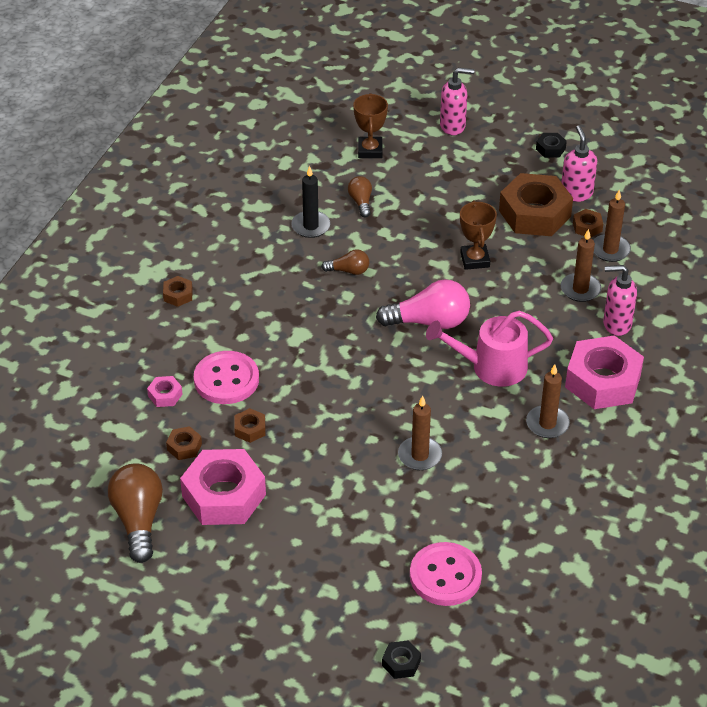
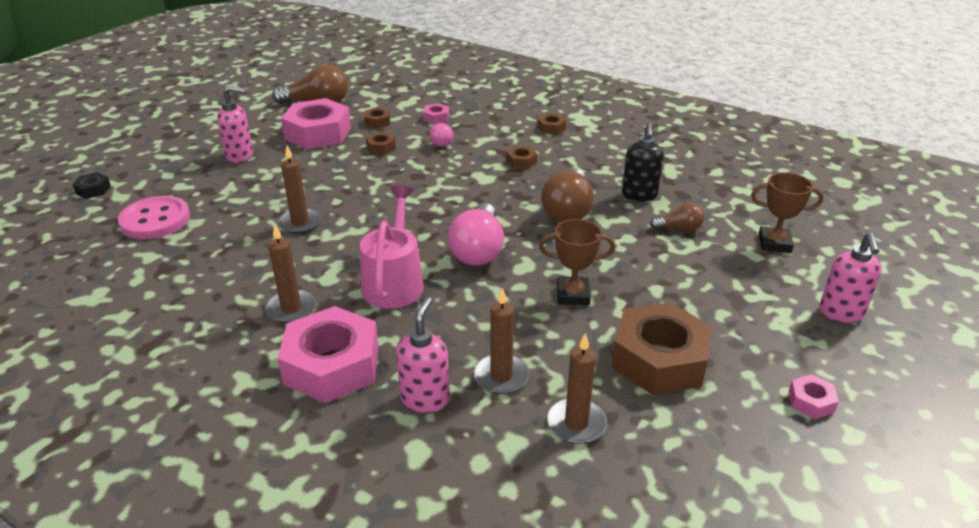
camera: 100 degrees right, 10 degrees down
(226, 380) = (442, 142): pink button -> pink light bulb
(311, 226) = (639, 195): black candle -> black soap dispenser
(348, 271) = (568, 210): brown light bulb -> brown light bulb, size x1.89
(550, 149) = (811, 401): black nut -> pink nut
(576, 193) = (705, 410): pink soap dispenser -> pink soap dispenser (240, 156)
(587, 227) = (629, 408): brown nut -> brown nut (521, 162)

